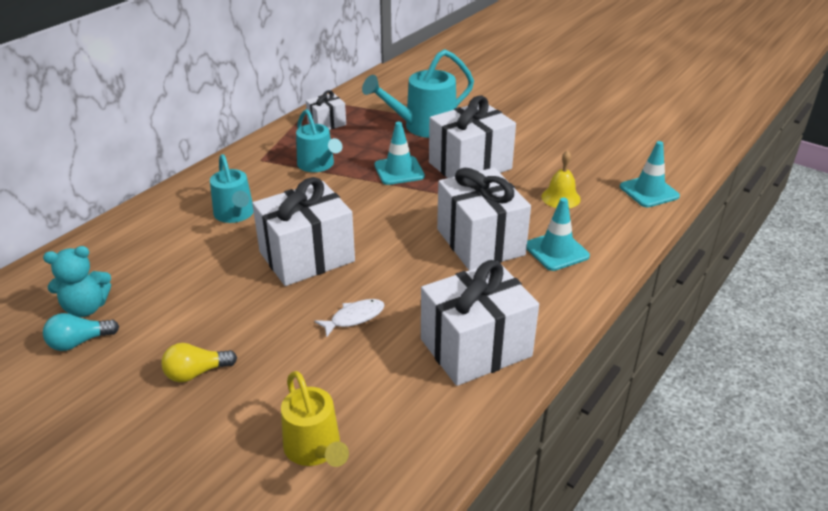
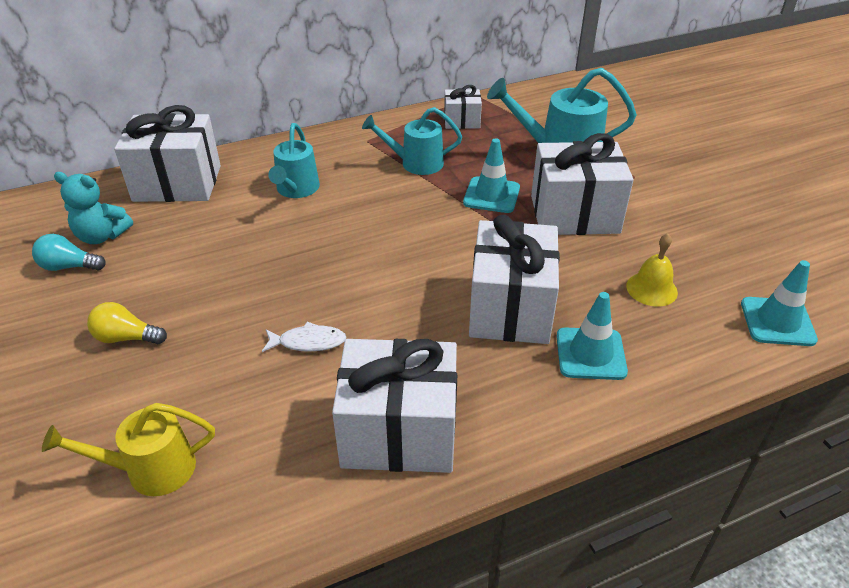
camera: 30 degrees right, 5 degrees up
(307, 256) = (321, 257): white gift -> white gift (177, 183)
(315, 449) = (150, 470): yellow watering can -> yellow watering can turned 75 degrees clockwise
(318, 165) = (415, 163): turquoise watering can -> turquoise watering can turned 90 degrees clockwise

